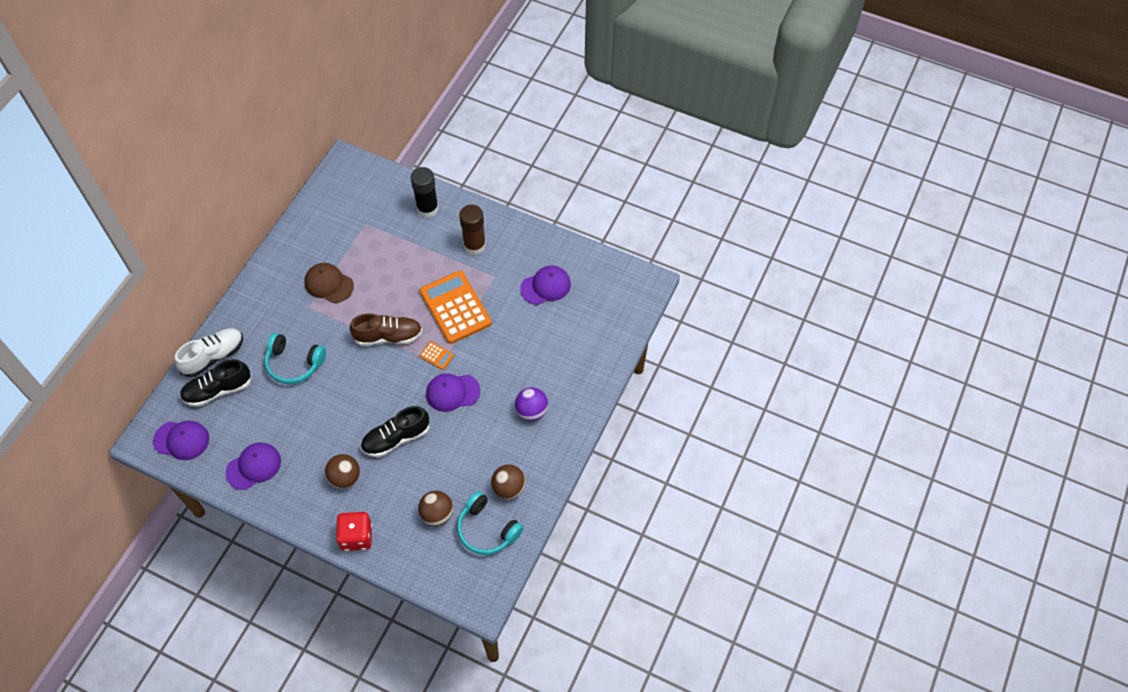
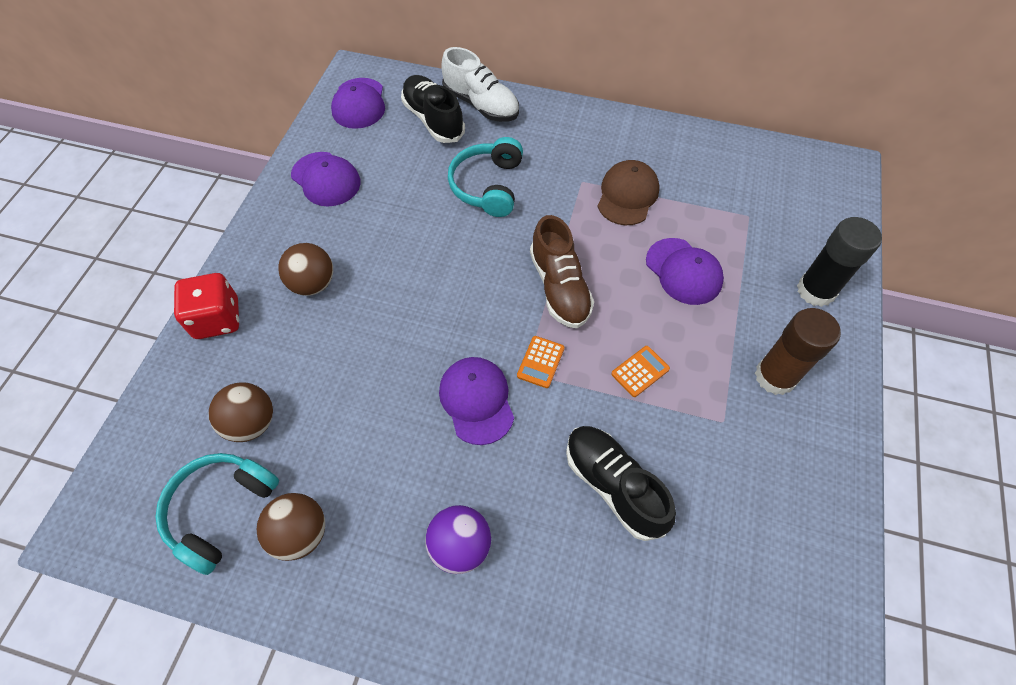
camera: 80 degrees right, 0 degrees up
(396, 438) = (383, 336): black shoe -> black shoe (613, 485)
(455, 307) = (640, 371): orange calculator -> orange calculator, size x0.41
(546, 286) = (736, 521): purple cap -> purple cap (683, 271)

